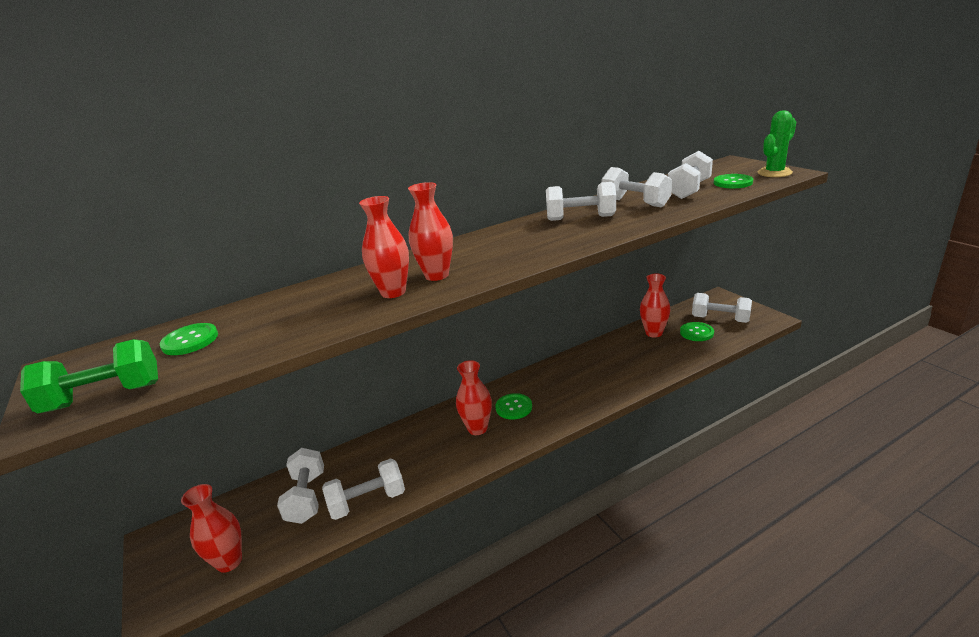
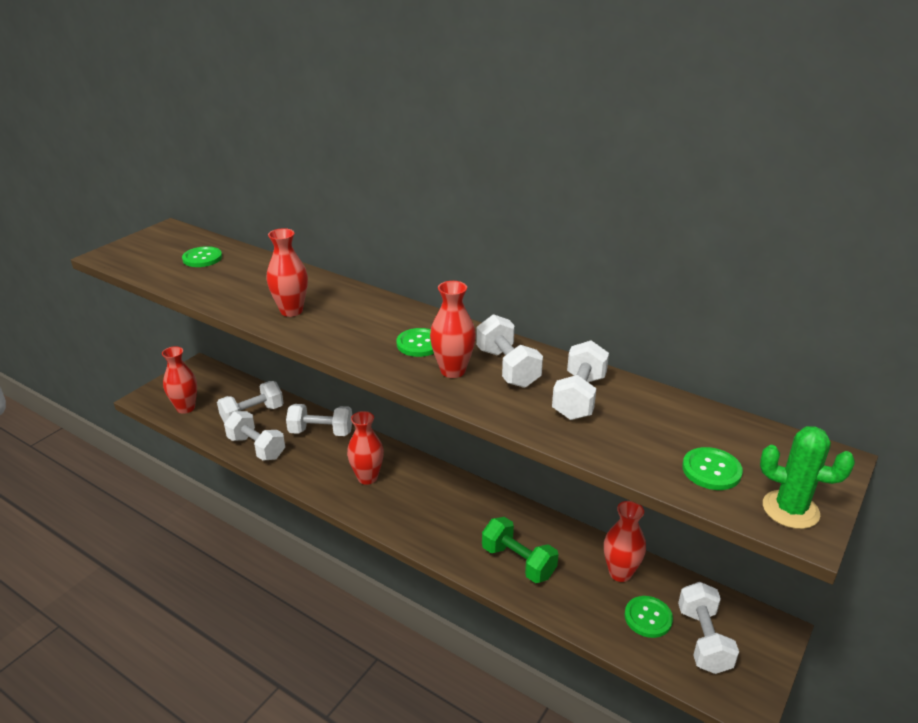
camera: 60 degrees right, 5 degrees up
(104, 397) = (132, 261): green dumbbell -> green dumbbell (518, 562)
(437, 275) = (329, 321): red vase -> red vase (453, 371)
(514, 407) = (409, 492): green button -> green button (419, 344)
(689, 190) = (654, 434): white dumbbell -> white dumbbell (321, 432)

